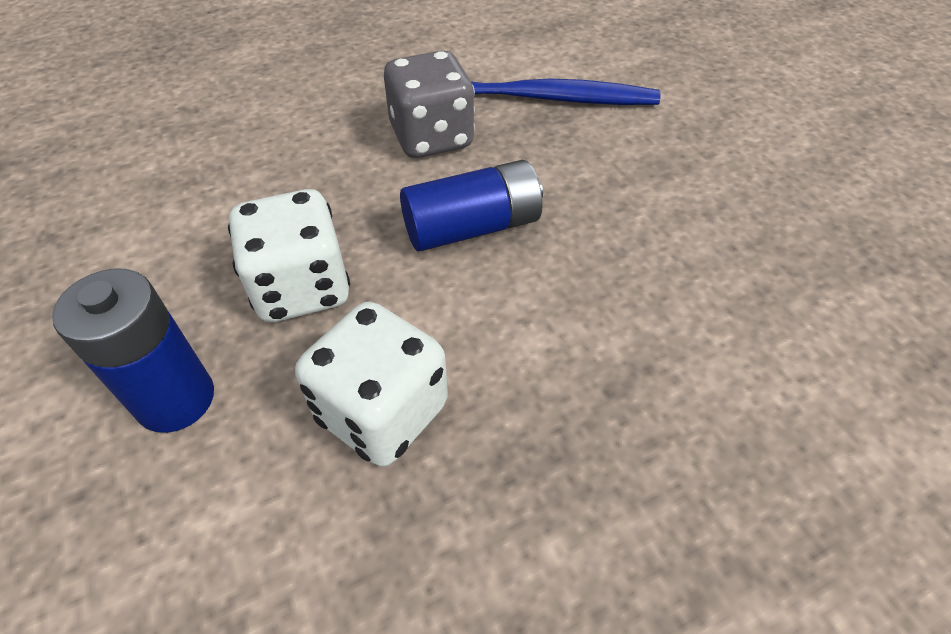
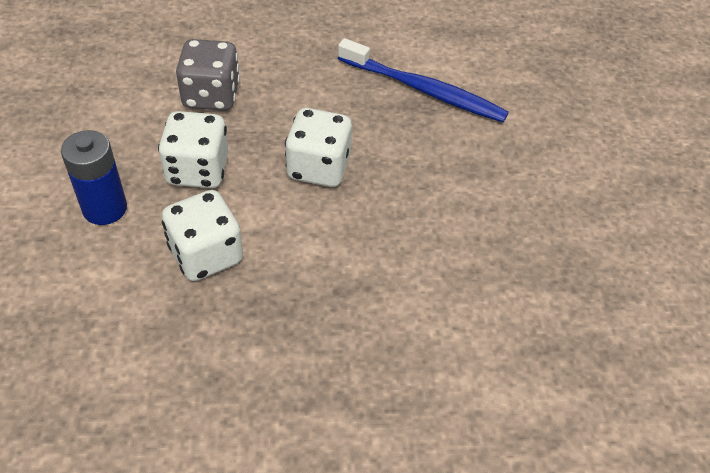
camera: 20 degrees right, 0 degrees up
(431, 138) = (330, 97): grey dice -> grey dice (211, 96)
(472, 227) = (318, 168): blue battery -> white dice

